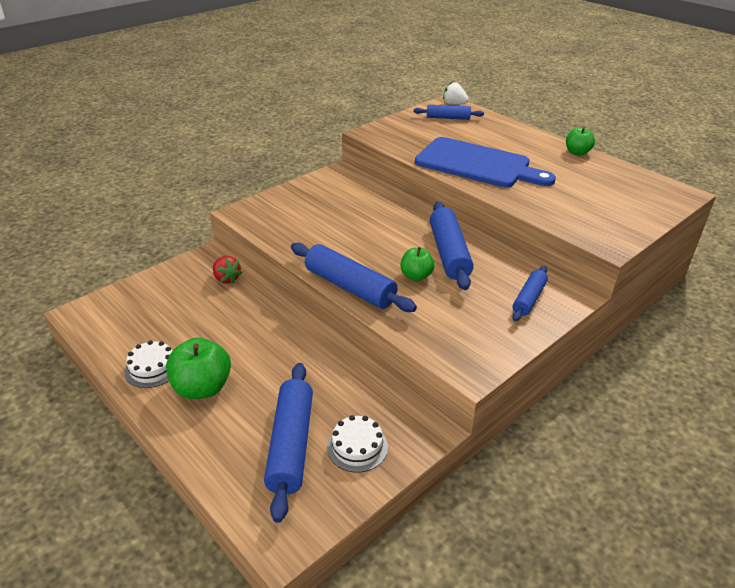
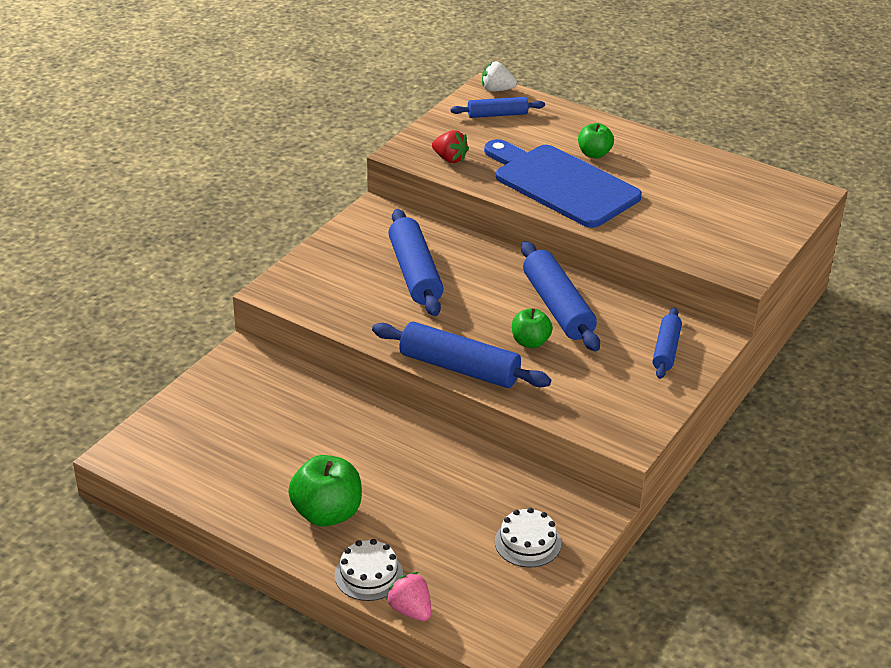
camera: 15 degrees left, 0 degrees up
(152, 368) = (255, 502): white cake -> white cake (368, 574)
(225, 492) = (410, 610): none -> pink strawberry
(226, 279) = (283, 381): red strawberry -> red strawberry (449, 159)
(291, 445) = (457, 553): blue rolling pin -> blue rolling pin (415, 273)
(477, 164) = (561, 184): blue cutting board -> blue cutting board turned 150 degrees counterclockwise
(577, 152) = (676, 150): green apple -> green apple (594, 154)

